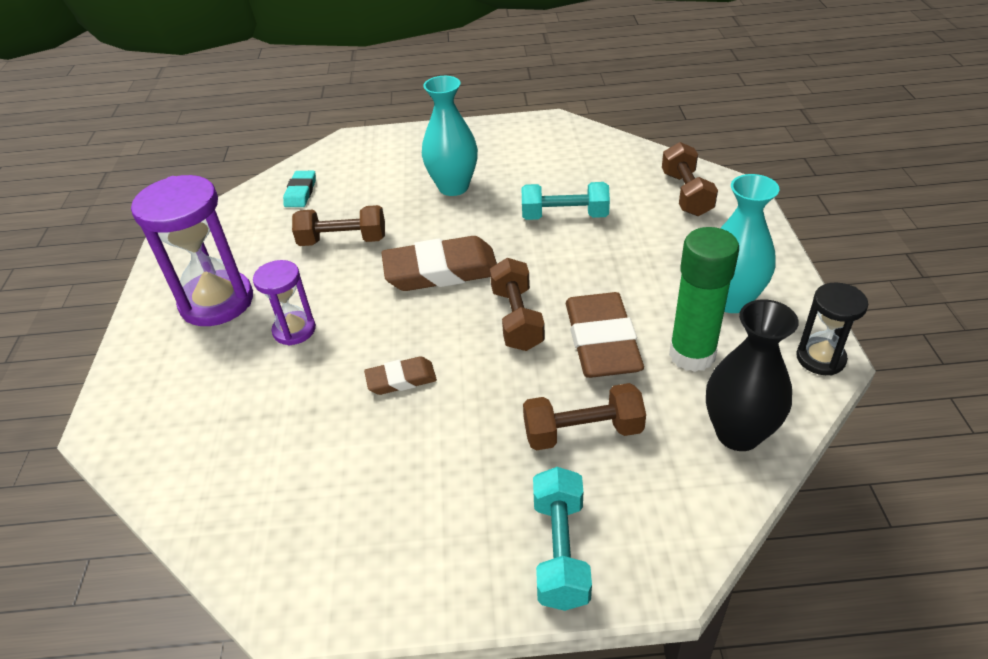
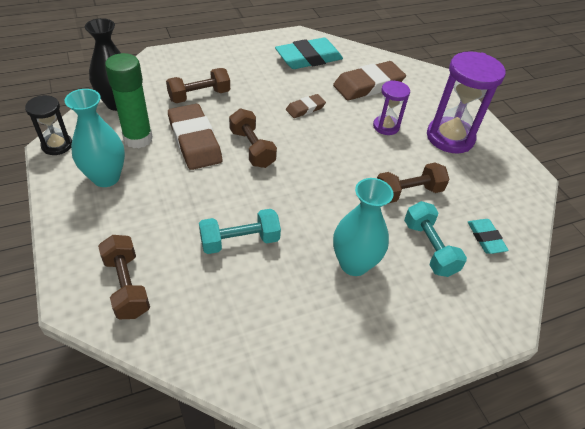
camera: 155 degrees right, 5 degrees up
(321, 512) = (308, 58): none -> turquoise eraser
(441, 271) = (319, 176): brown eraser -> brown eraser (368, 85)
(560, 550) = (202, 57): turquoise dumbbell -> turquoise dumbbell (429, 248)

